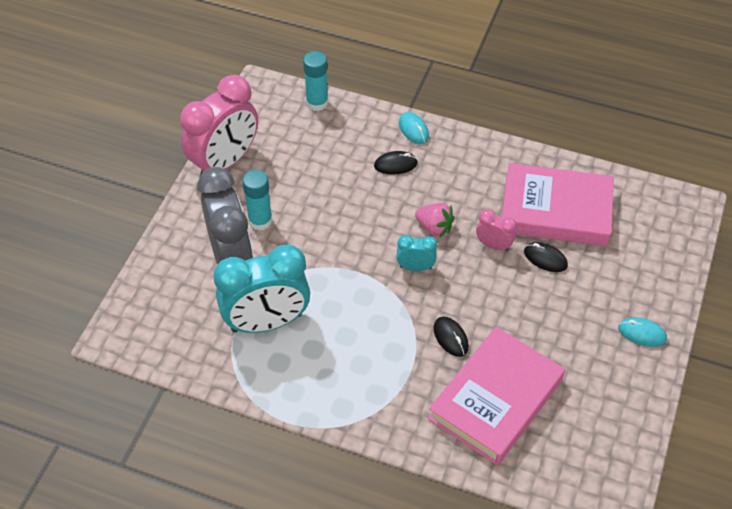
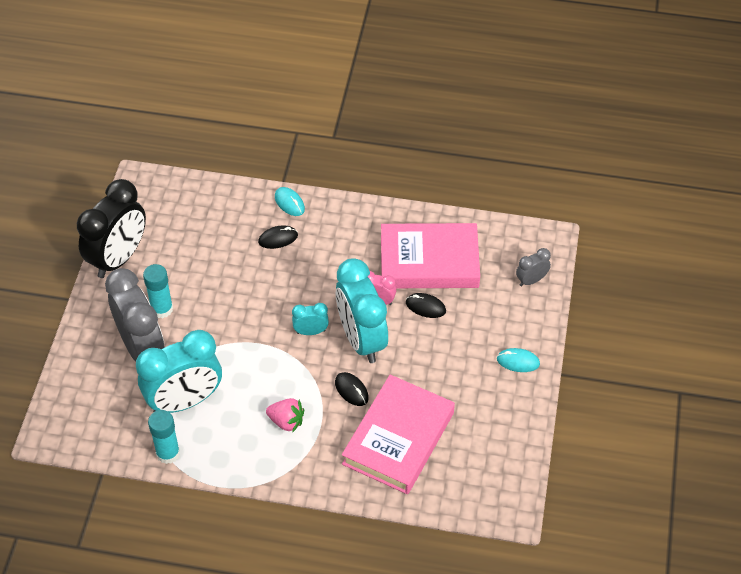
camera: 10 degrees left, 0 degrees up
(225, 162) = (118, 258): pink clock -> black clock
(317, 102) = (195, 189): turquoise glue stick -> turquoise glue stick (168, 453)
(434, 227) = (322, 292): pink strawberry -> pink strawberry (286, 421)
(470, 284) = (361, 339): none -> turquoise clock
(667, 246) = (531, 280): none -> grey clock

